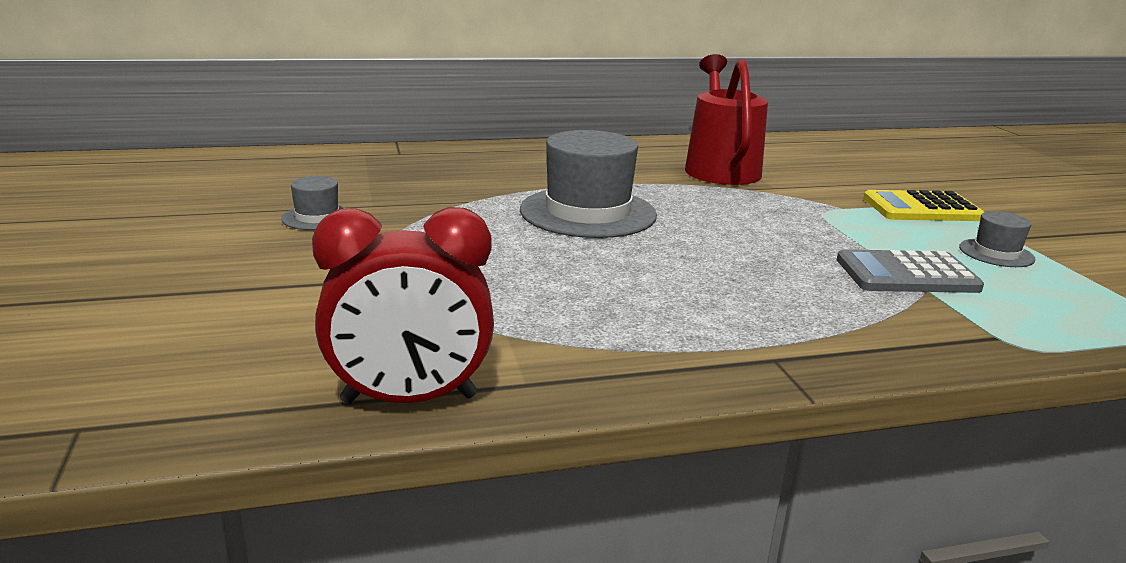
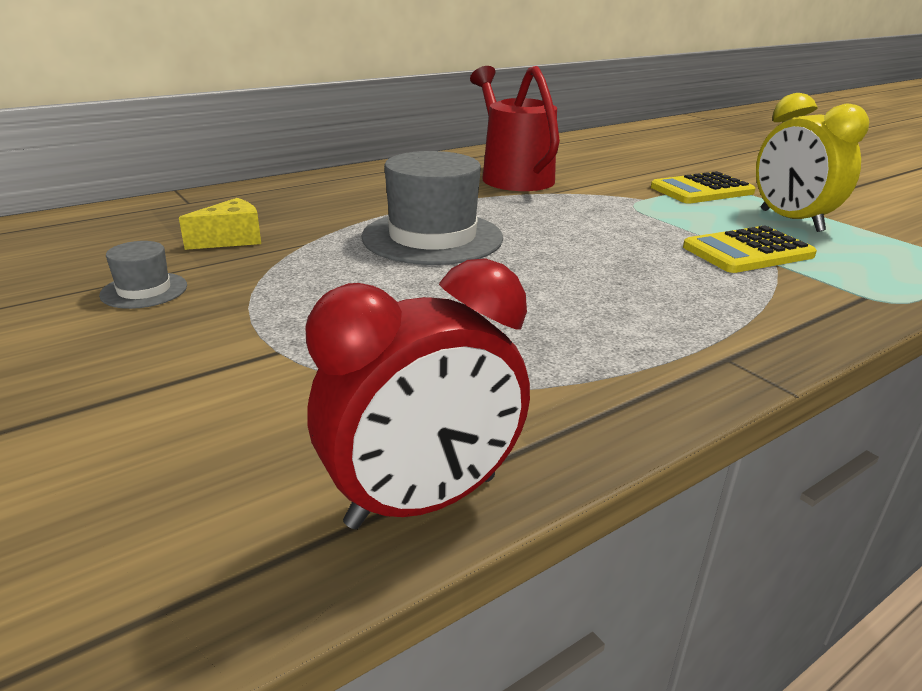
camera: 20 degrees left, 5 degrees up
(412, 189) = (231, 240): none -> yellow cheese
(906, 274) = (748, 252): grey calculator -> yellow calculator
(996, 253) = (791, 221): grey hat -> yellow clock

